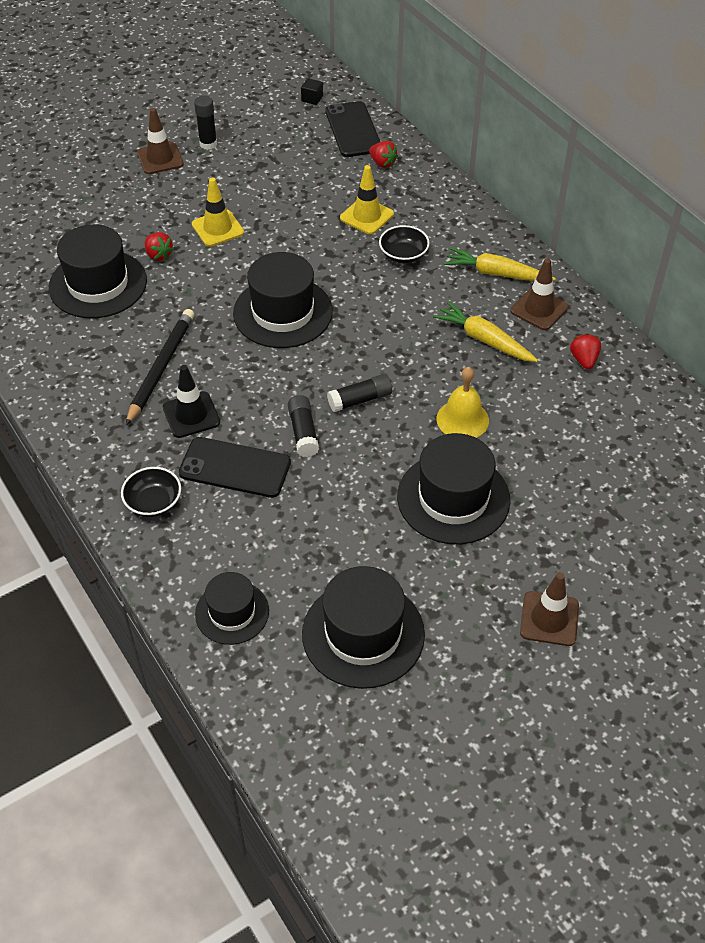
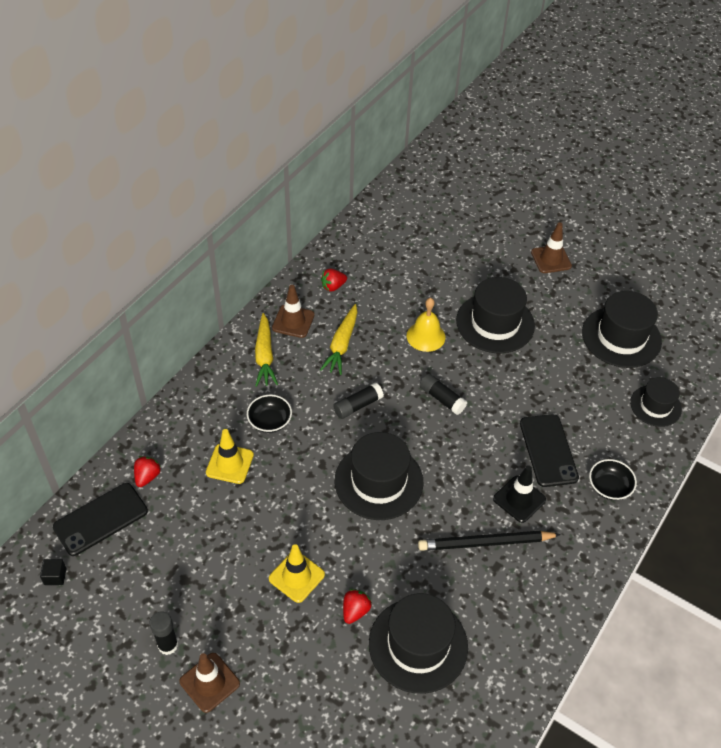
camera: 115 degrees left, 0 degrees up
(303, 432) = (492, 421): black glue stick -> black glue stick (357, 406)

